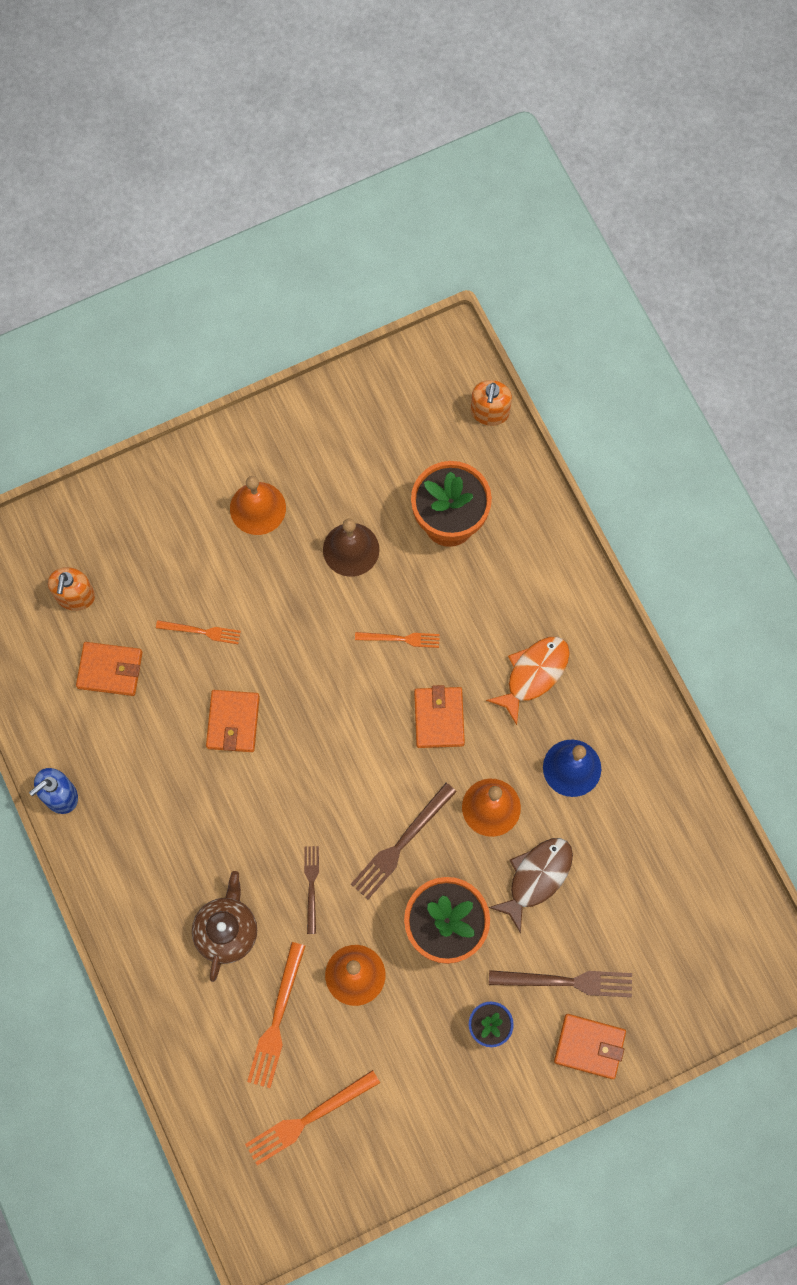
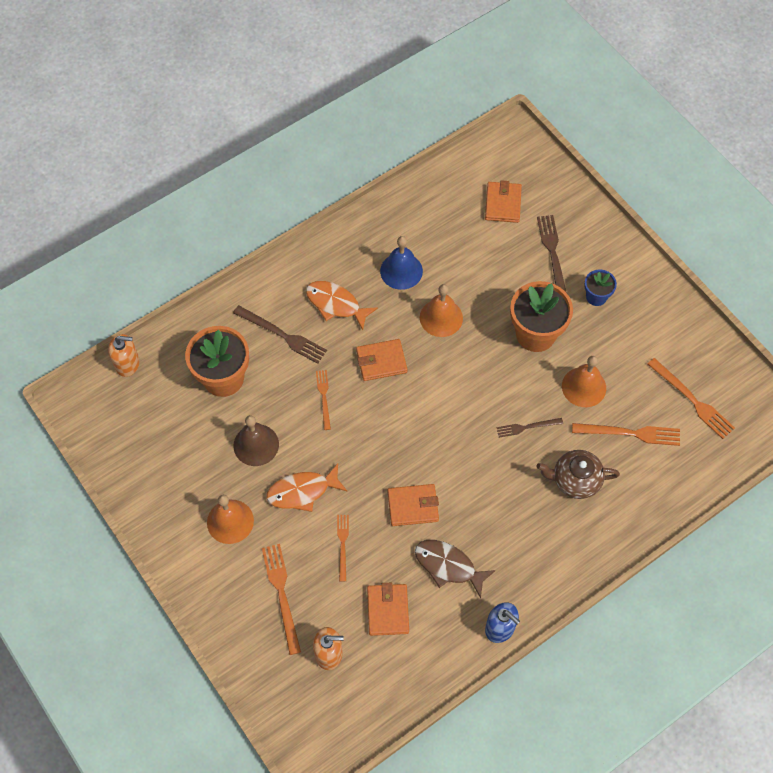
camera: 100 degrees left, 10 degrees down
(156, 554) = (281, 594): none -> orange fork
(278, 595) = (302, 491): none -> orange fish
(401, 844) = (481, 372): brown fork -> brown fork (282, 335)
(536, 877) = (485, 282): brown fish -> brown fish (448, 566)
(589, 1046) = (592, 235): orange wallet -> orange wallet (503, 204)

